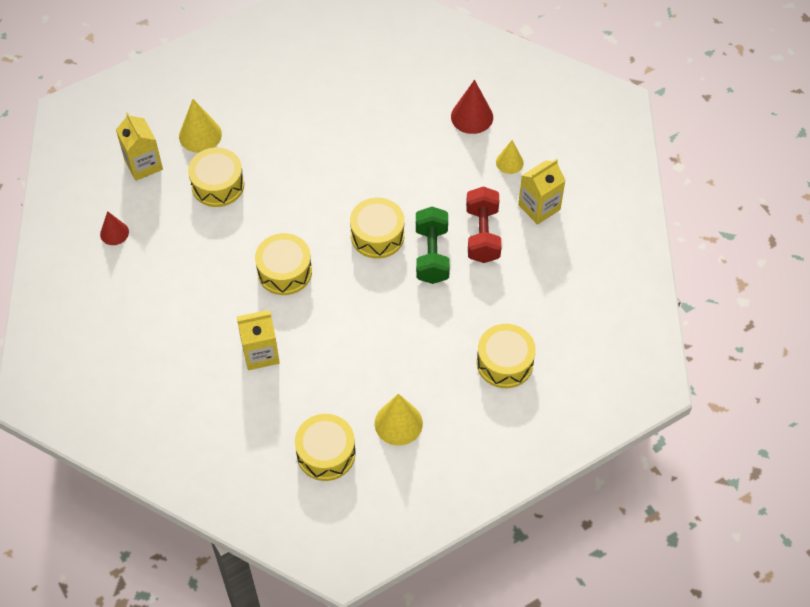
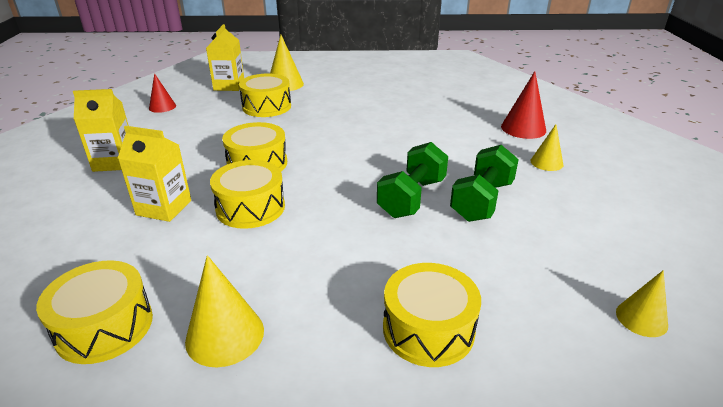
camera: 30 degrees right, 25 degrees down
(377, 235) = (368, 168): yellow drum -> yellow drum (250, 208)
(482, 234) = (482, 201): red dumbbell -> green dumbbell
(539, 207) = (565, 201): yellow carton -> yellow carton (115, 162)
(613, 297) = (641, 318): none -> yellow cone

